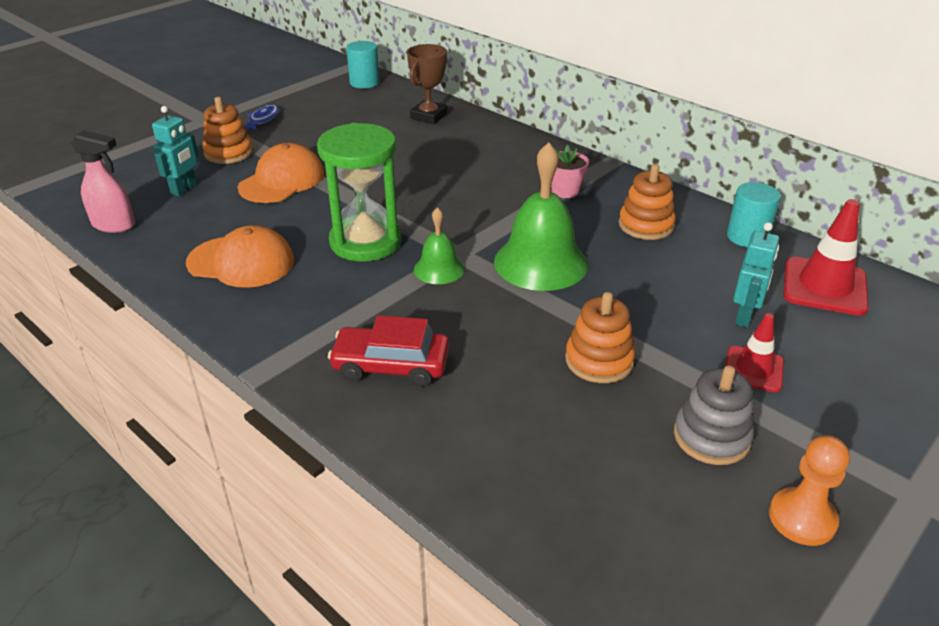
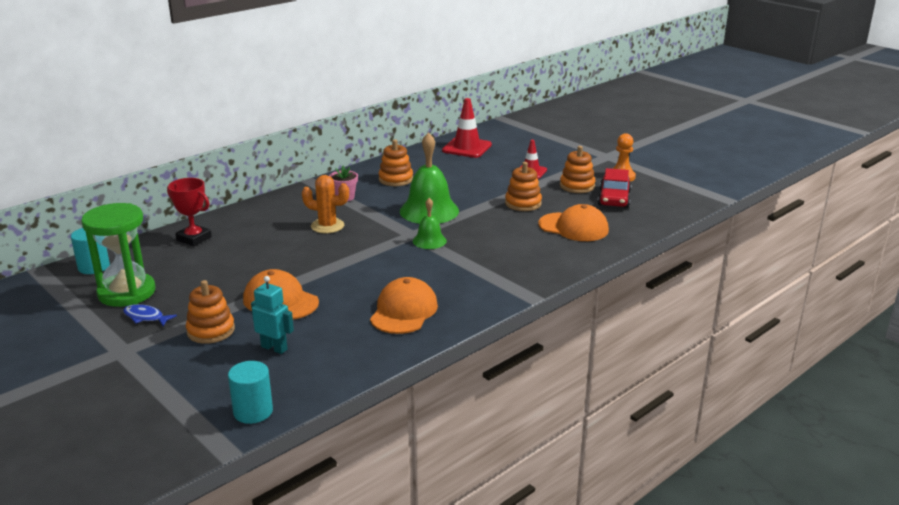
camera: 85 degrees left, 10 degrees down
(114, 225) = (327, 377): pink spray bottle -> none
(366, 242) = (389, 265): green hourglass -> green hourglass (126, 292)
(391, 366) = (525, 257): red car -> red car (614, 198)
(429, 116) = (194, 238): brown trophy -> red trophy
(473, 188) = (327, 226): none -> orange cactus
(511, 427) = (573, 227): none -> orange cap
(711, 437) = (577, 186): grey stacking toy -> orange stacking toy
(744, 316) = (489, 168): turquoise robot -> none
(747, 237) = (416, 157): turquoise cylinder -> turquoise cylinder (253, 411)

